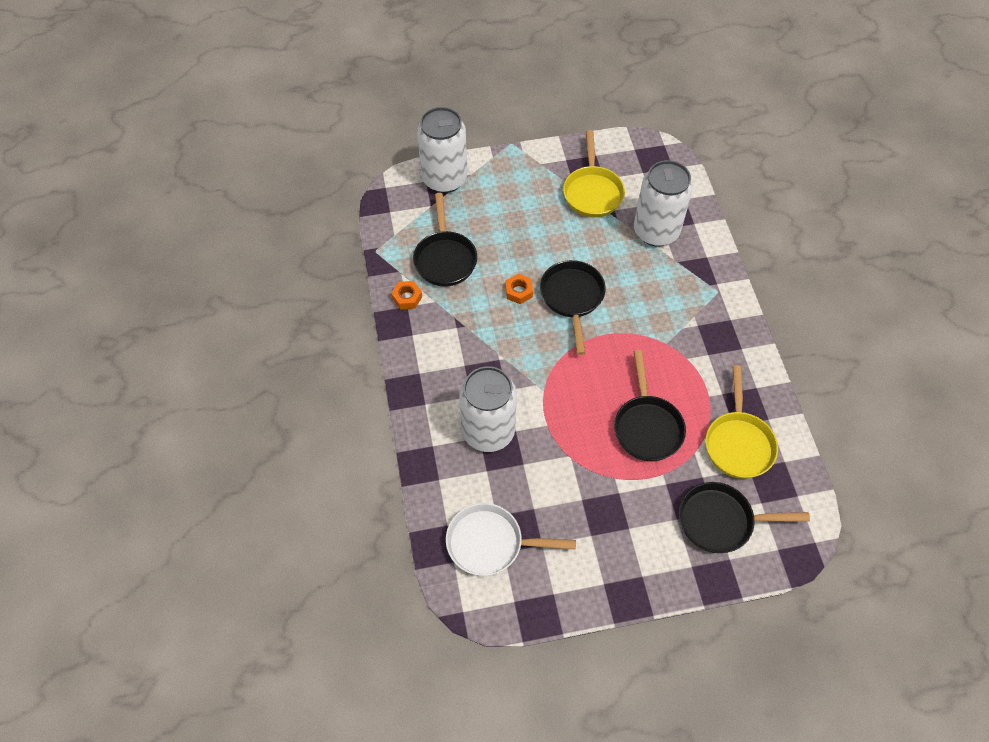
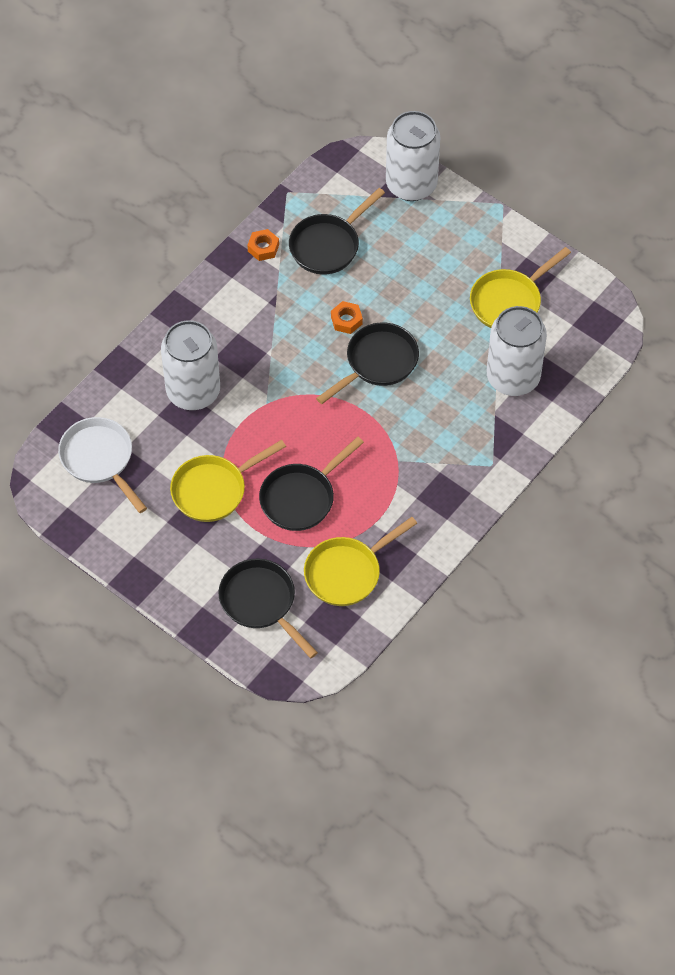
camera: 50 degrees right, 0 degrees up
(590, 481) = (213, 490): none -> yellow pan

